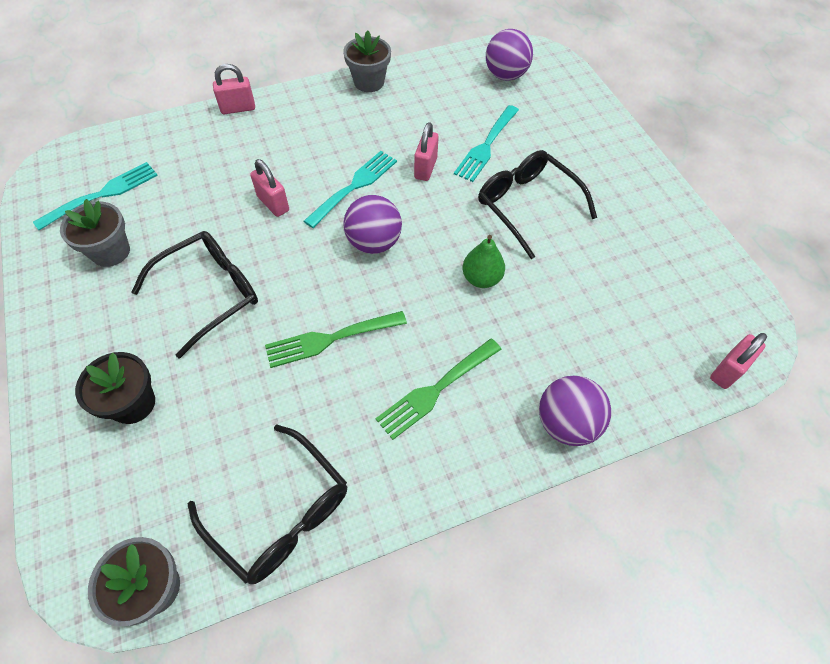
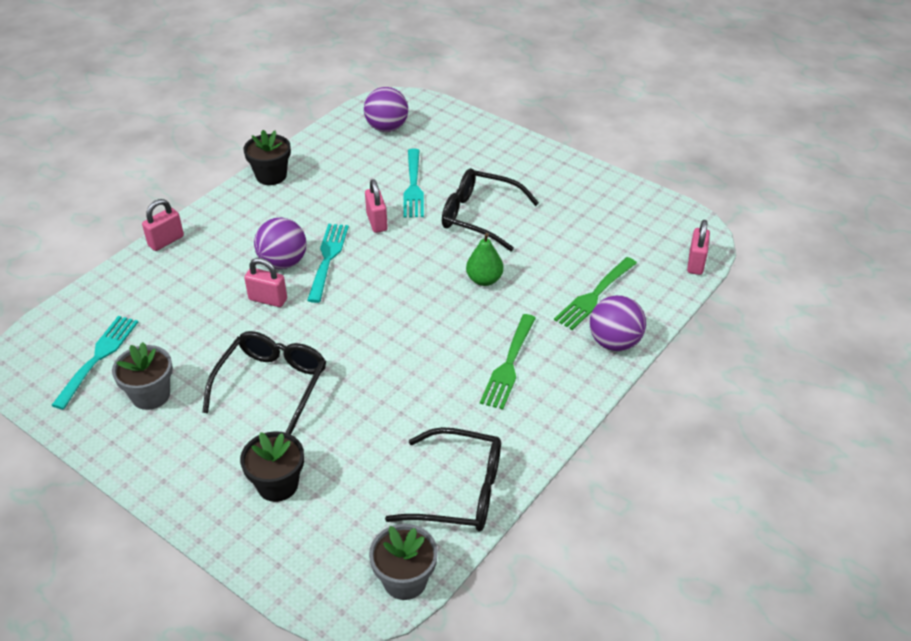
camera: 30 degrees left, 15 degrees down
(330, 339) = (401, 370): green fork -> green fork (594, 296)
(369, 82) = (271, 176): grey flower pot -> black flower pot
(374, 243) = (379, 291): purple ball -> purple ball (283, 262)

